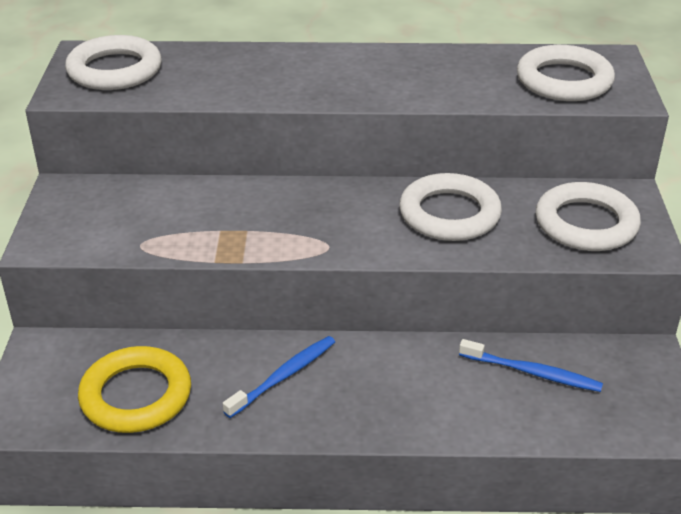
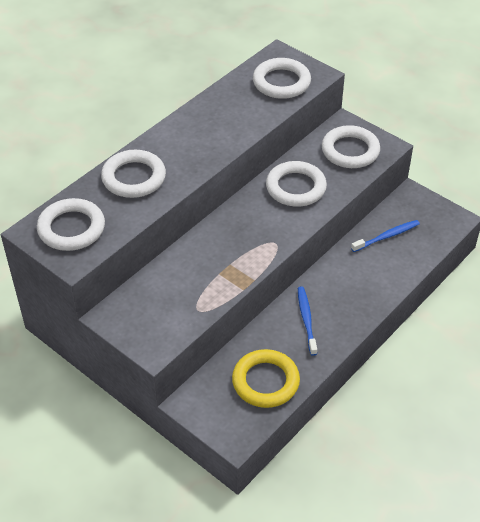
camera: 50 degrees left, 10 degrees up
(245, 68) = (134, 178): none -> white ring

